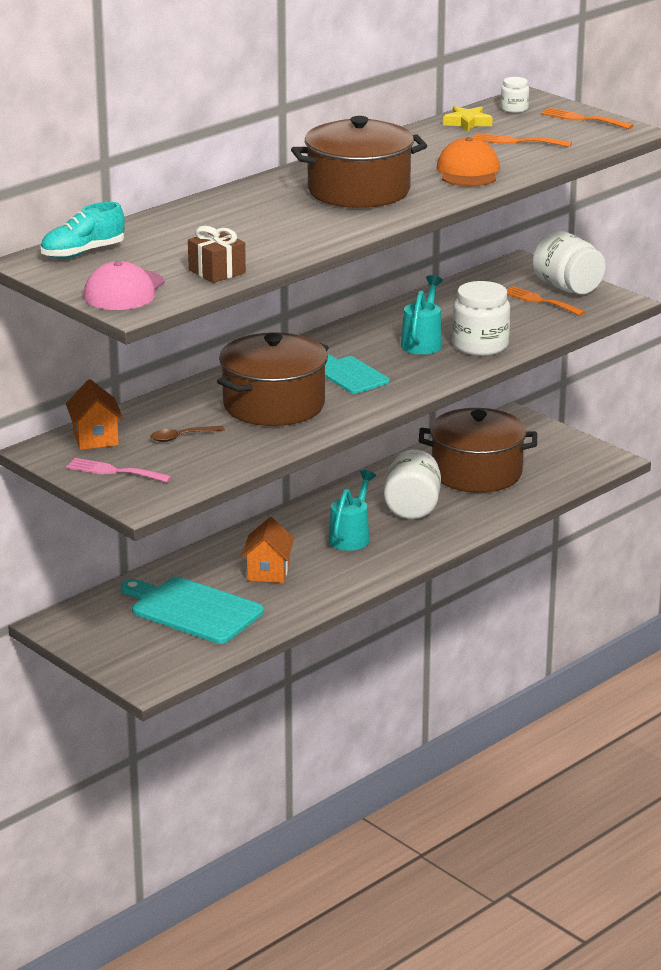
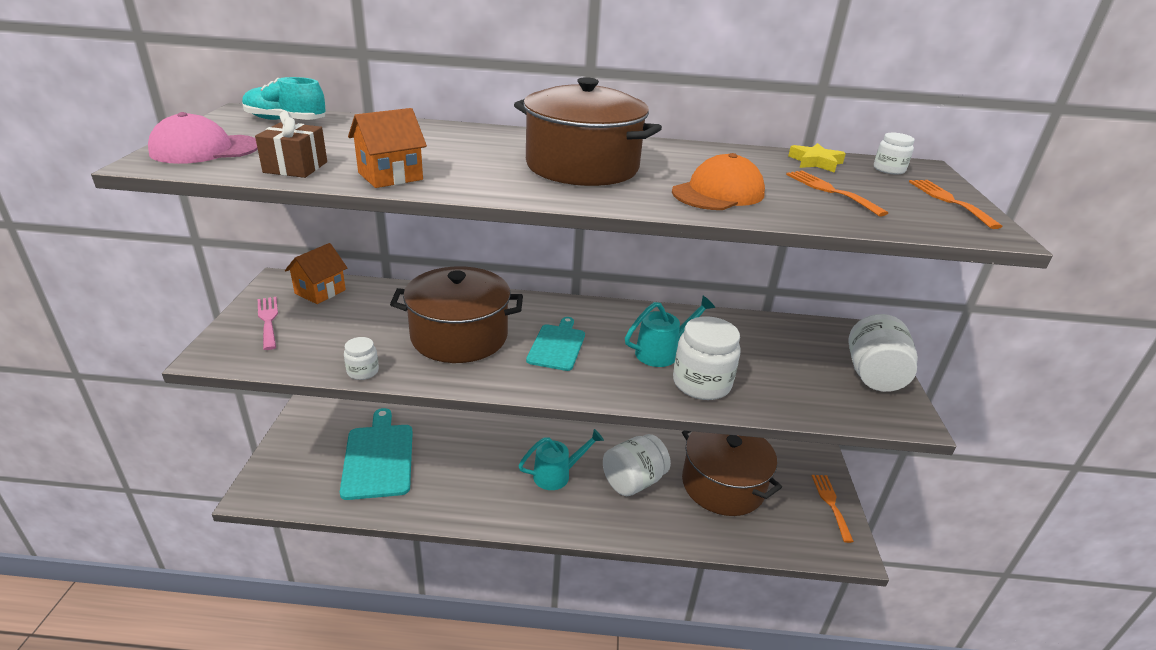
camera: 45 degrees right, 5 degrees up
(181, 437) = (357, 322): brown spoon -> none
(264, 454) = (363, 371): none -> white jar
(268, 572) = (464, 463): orange house -> orange house (390, 176)
(540, 301) = (826, 373): orange fork -> orange fork (831, 504)

